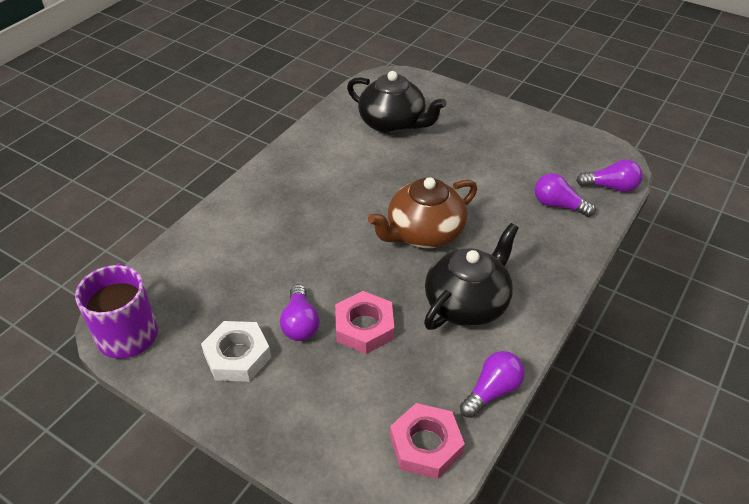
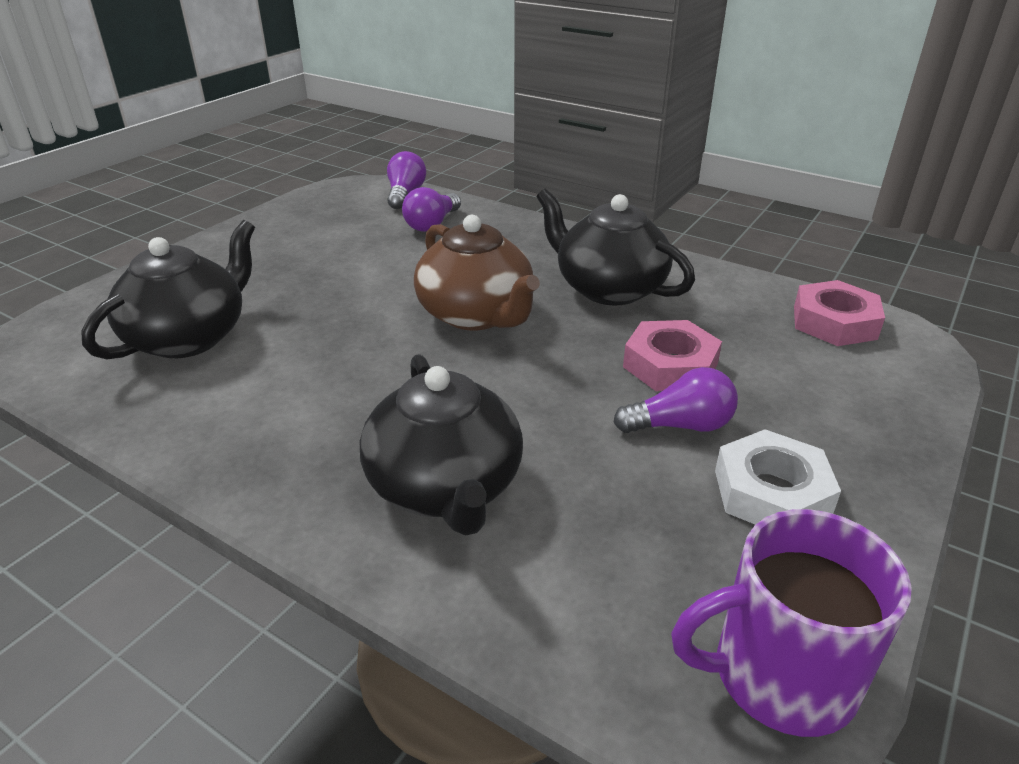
camera: 90 degrees left, 10 degrees down
(262, 226) = (445, 487): none -> black teapot
(492, 391) = (738, 280): purple light bulb -> none

